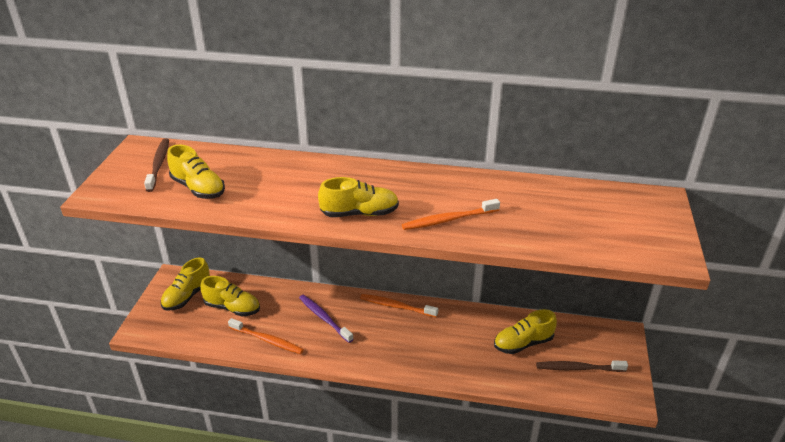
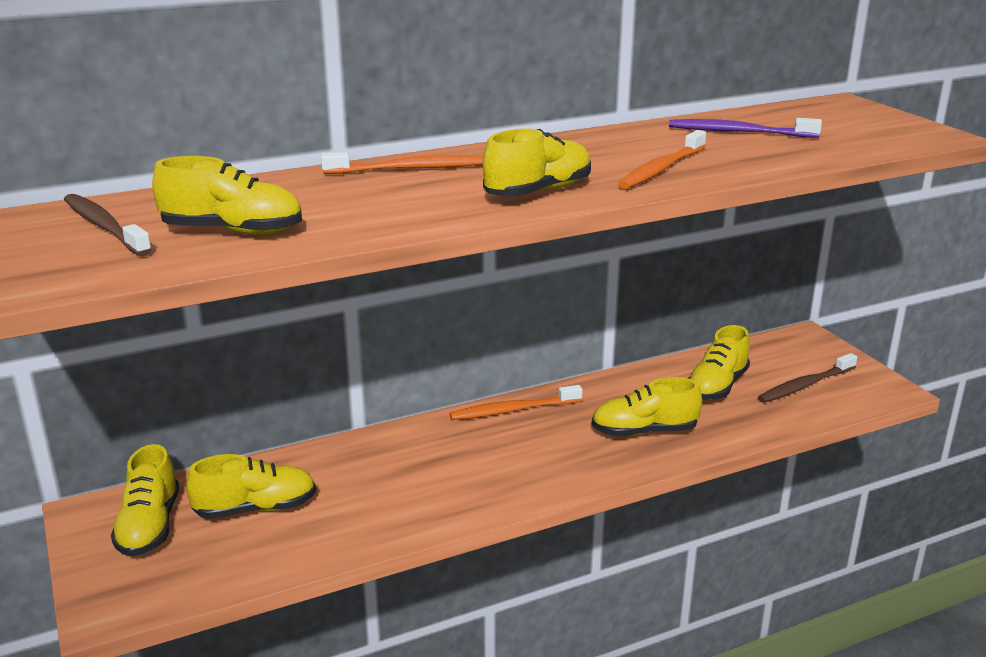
camera: 35 degrees left, 10 degrees down
(267, 340) = (368, 524): orange toothbrush -> orange toothbrush (408, 169)
(324, 318) = (425, 462): purple toothbrush -> purple toothbrush (739, 132)
(448, 353) = (644, 431): none -> yellow shoe

